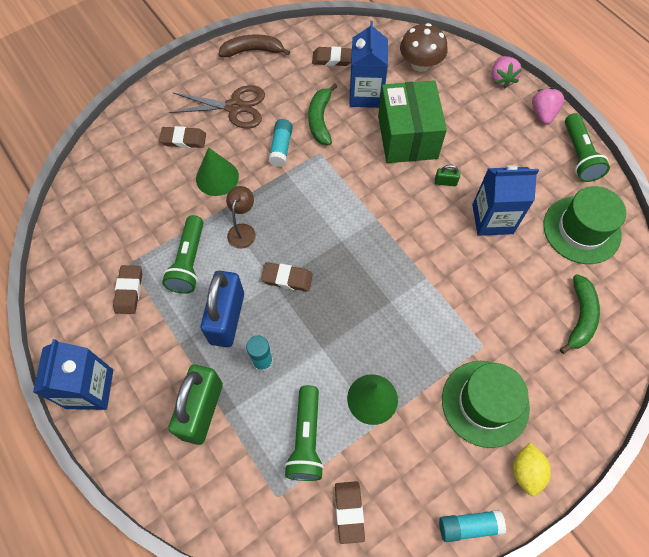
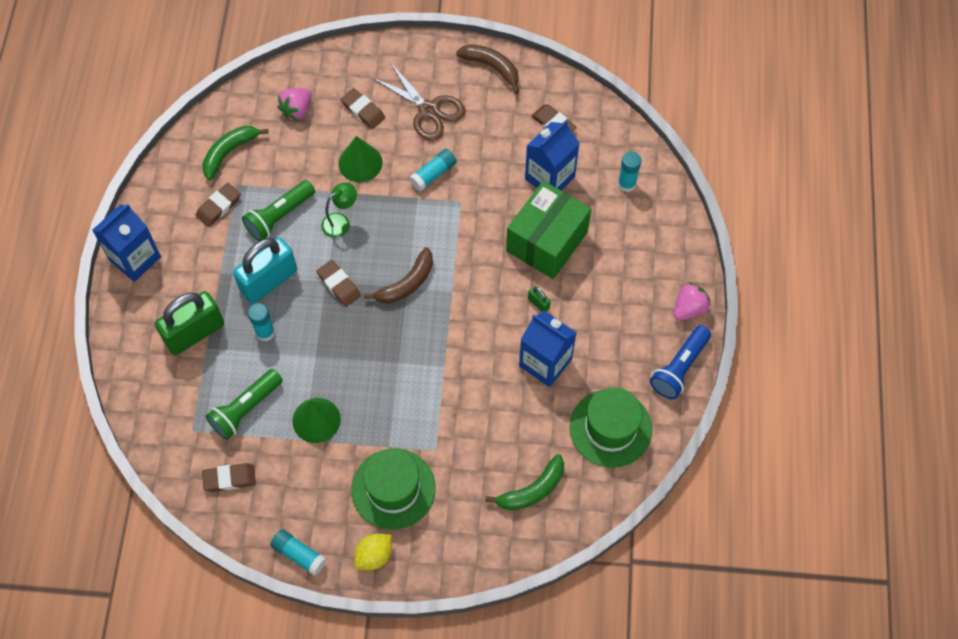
camera: 40 degrees right, 0 degrees up
(227, 318) = (269, 281): blue padlock -> turquoise padlock
(243, 230) = (341, 222): brown lamp -> green lamp
(320, 120) = (488, 173): green banana -> green banana (229, 152)
(338, 238) = (406, 283): none -> brown banana
(349, 512) = (229, 478): brown eraser -> brown eraser turned 45 degrees clockwise
(420, 64) = (626, 184): brown mushroom -> turquoise glue stick
(501, 79) = (686, 251): pink strawberry -> pink strawberry (297, 110)
(579, 155) = (679, 368): green flashlight -> blue flashlight

